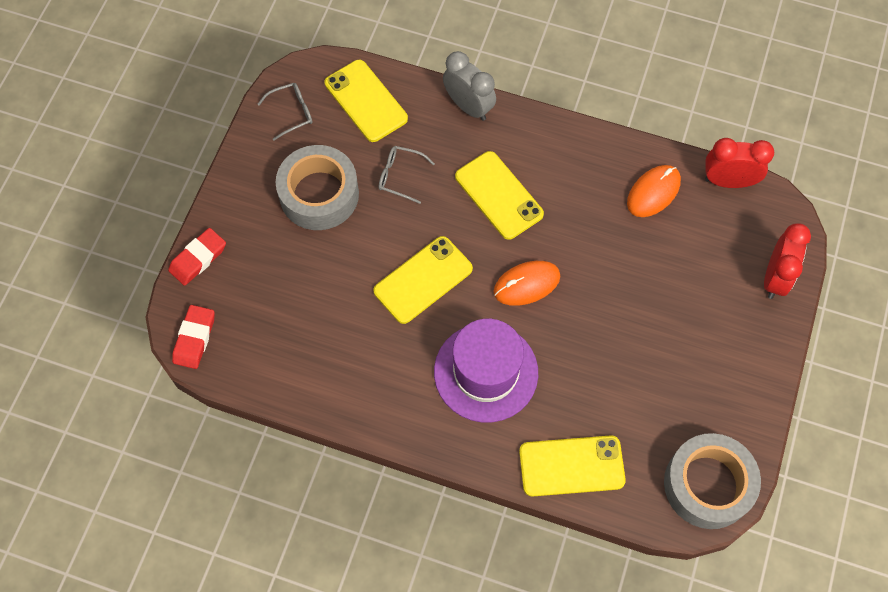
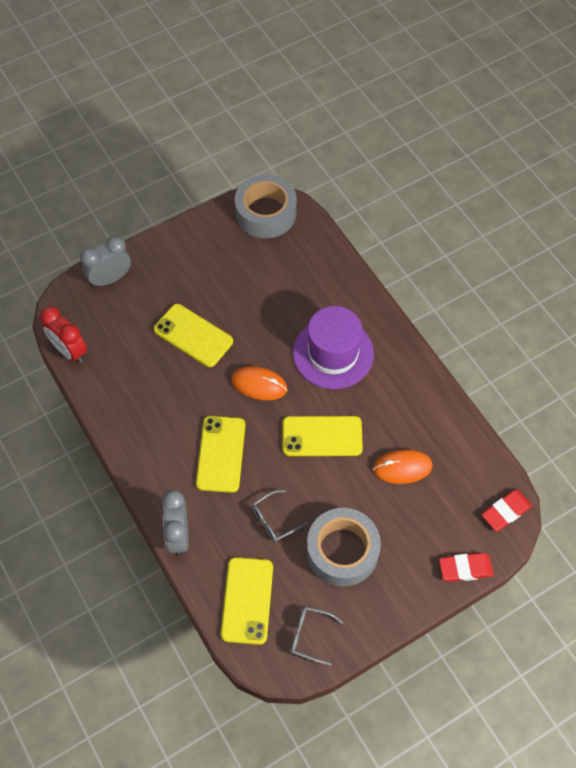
camera: 140 degrees left, 5 degrees down
(400, 176) = (274, 520): grey glasses -> grey glasses turned 90 degrees clockwise
(571, 466) = (330, 272): yellow phone -> yellow phone (193, 335)
(653, 192) = (122, 379): orange mouse -> orange mouse (402, 468)
(775, 278) = (110, 279): red clock -> grey clock

